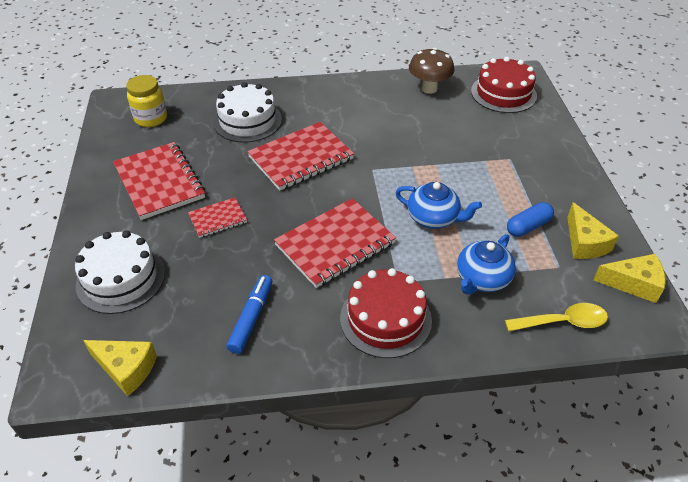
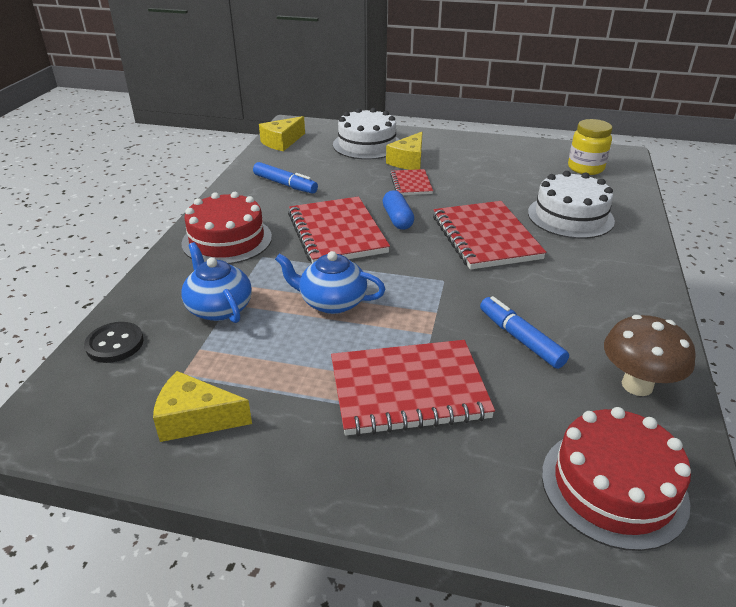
camera: 110 degrees right, 10 degrees down
(159, 182) = (477, 165): red notebook -> red notebook (408, 390)
(416, 129) = (520, 338): none -> blue marker
(434, 218) = (331, 302): blue teapot -> blue teapot turned 60 degrees clockwise
(528, 226) = (263, 375): blue capsule -> blue capsule (397, 219)
(562, 322) = (115, 344): yellow spoon -> black button
(633, 283) = (96, 434): yellow cheese -> yellow cheese (408, 161)

